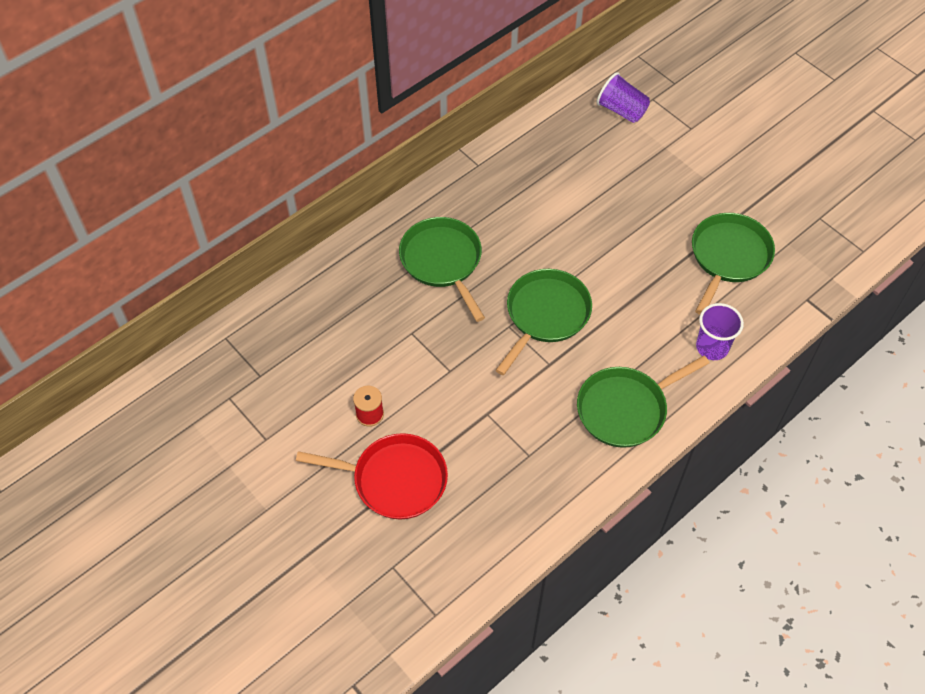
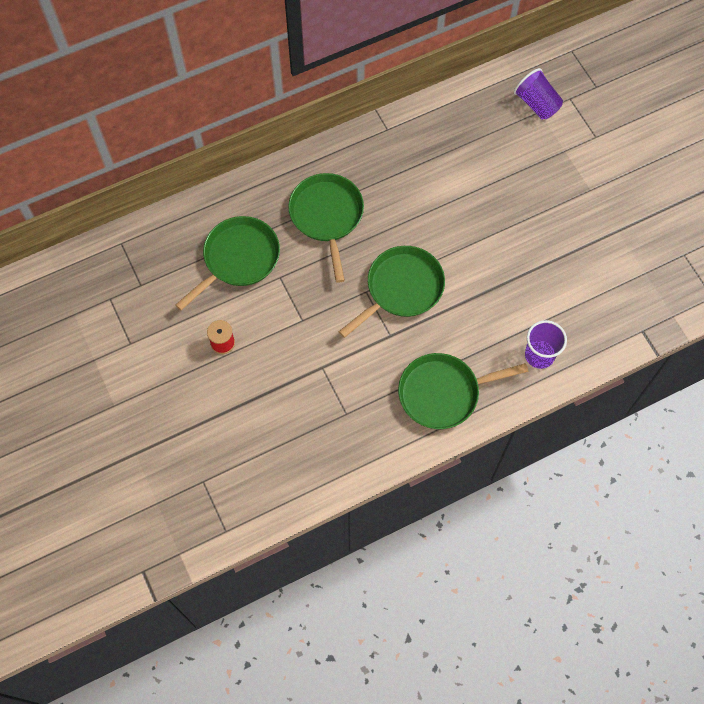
camera: 15 degrees right, 10 degrees up
(395, 480) = (227, 406): red pan -> none
(728, 257) = (585, 272): green pan -> green pan (238, 258)

